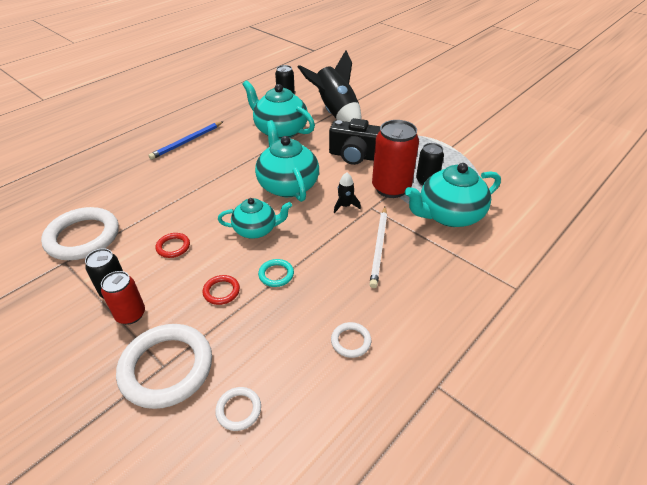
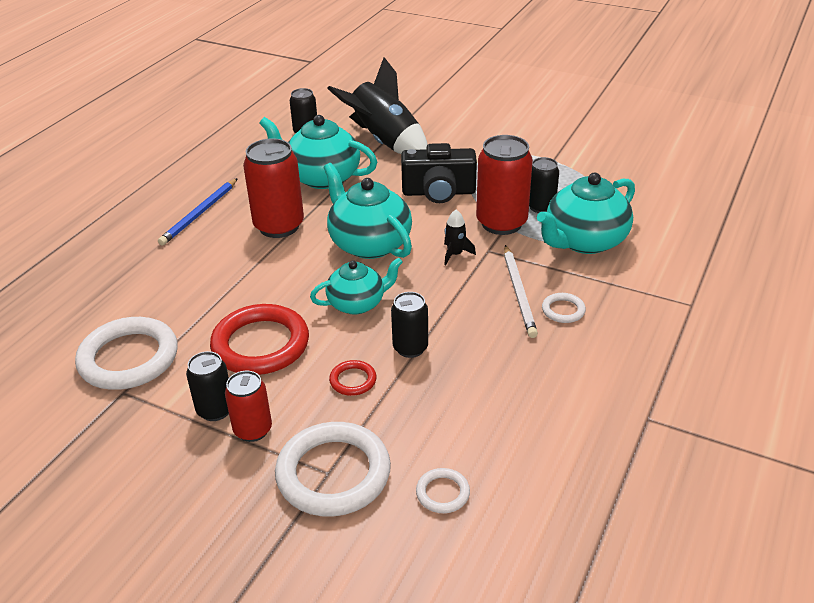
camera: 15 degrees left, 5 degrees down
(173, 247) = (260, 344): red ring -> red ring, size x2.18
(233, 160) = (279, 226): none -> red can
(276, 274) = (410, 348): turquoise ring -> black can
(351, 341) = (534, 397): white ring -> white ring (563, 310)

